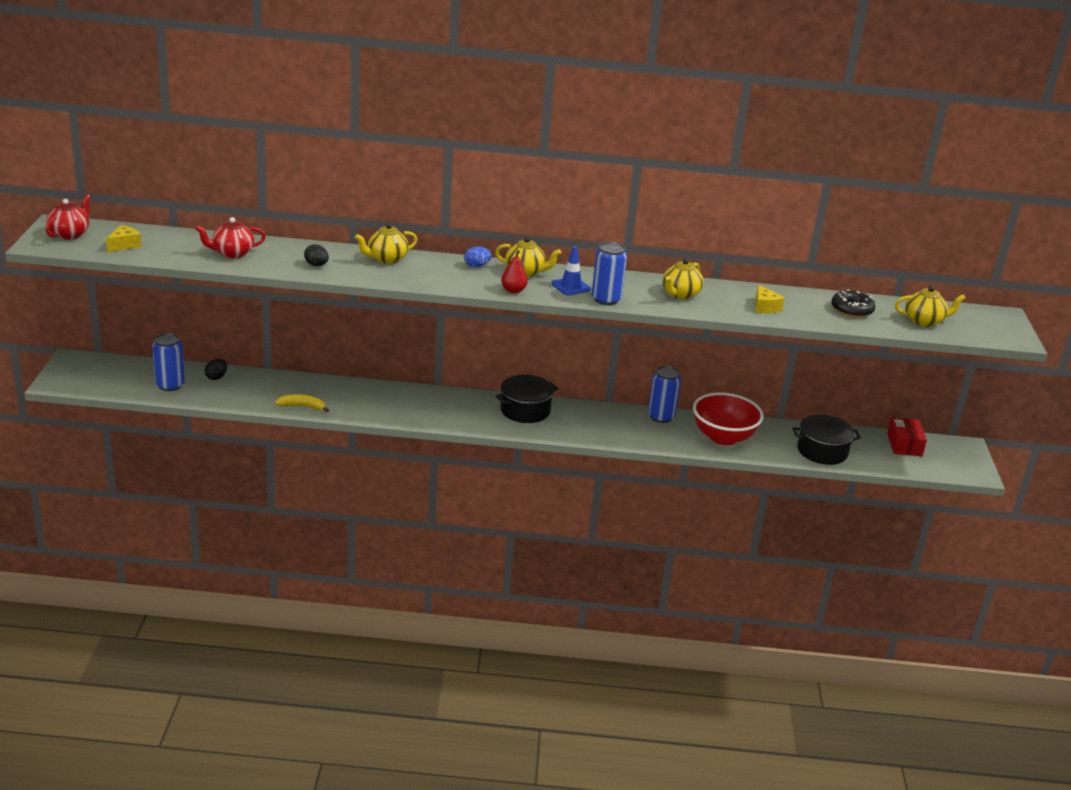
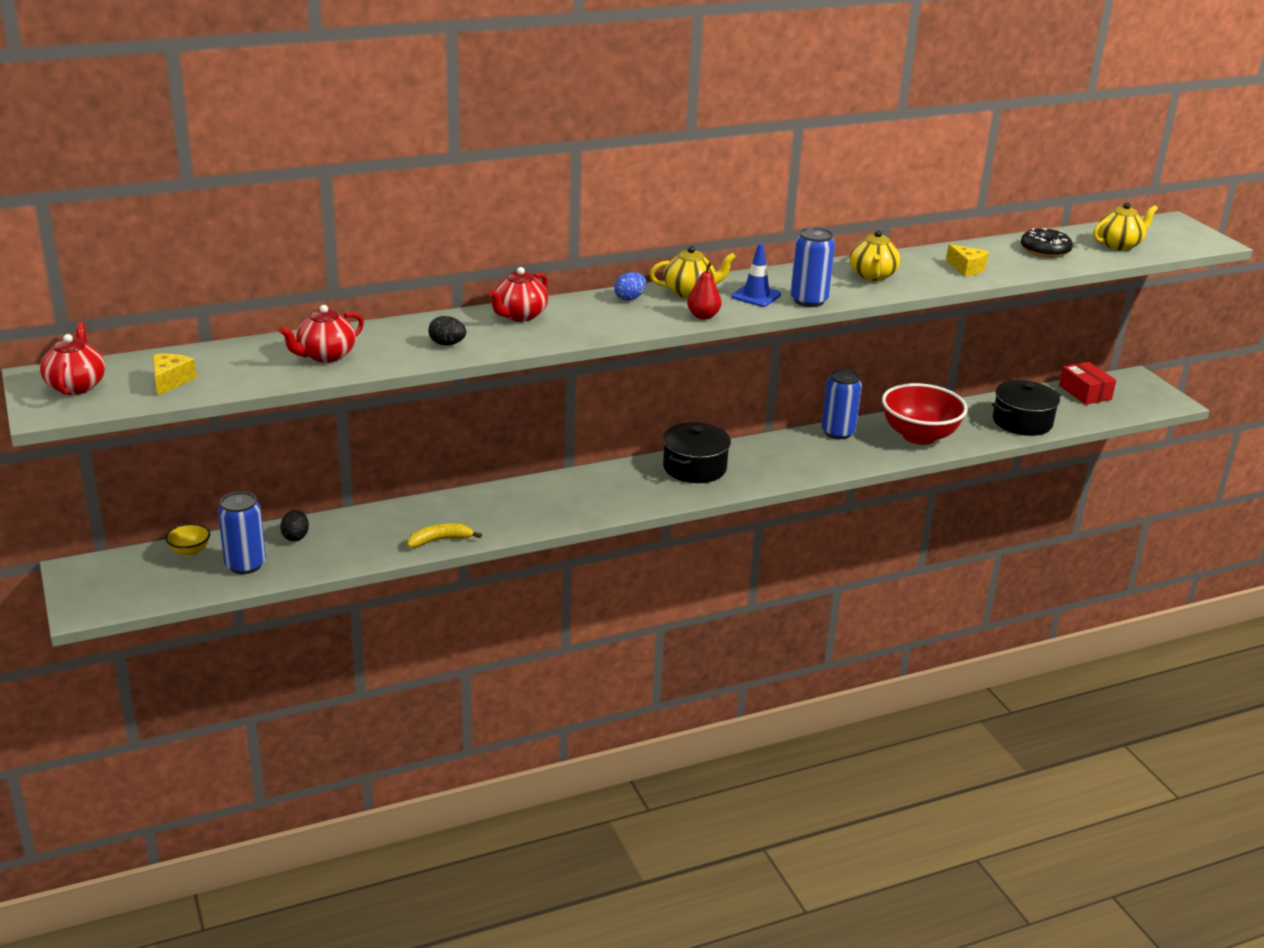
camera: 25 degrees left, 0 degrees up
(146, 367) = (189, 551): none -> yellow bowl
(386, 259) = (519, 315): yellow teapot -> red teapot

